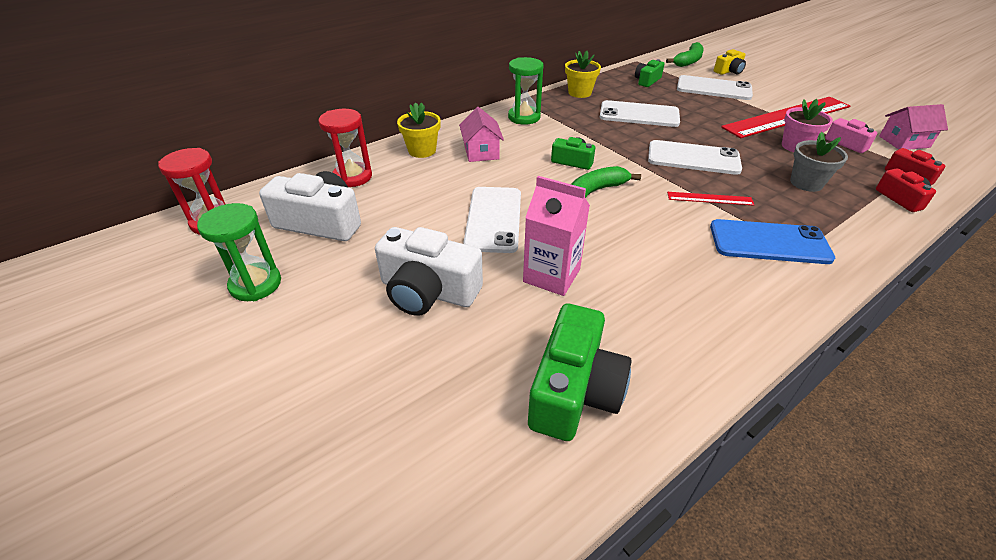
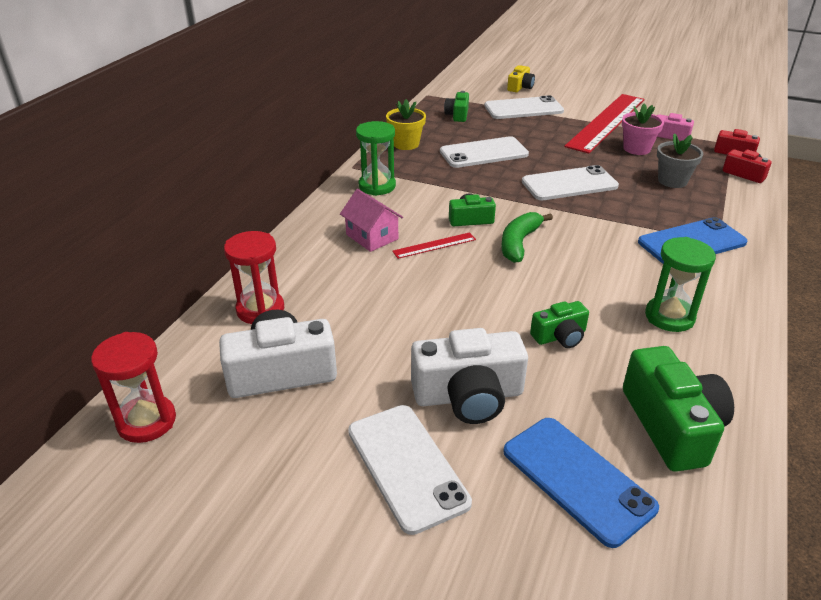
camera: 30 degrees left, 5 degrees down
(255, 284) = (283, 465): green hourglass -> green hourglass (669, 317)
(422, 150) = (307, 255): yellow flower pot -> none
(443, 394) = (577, 479): none -> blue phone
(494, 219) = (456, 302): white phone -> white phone (407, 466)
(551, 275) = (560, 336): pink carton -> green camera
(688, 61) = (475, 84): green banana -> none
(710, 198) = (616, 218): red ruler -> red ruler (434, 245)
(904, 142) = (706, 122): pink house -> none

